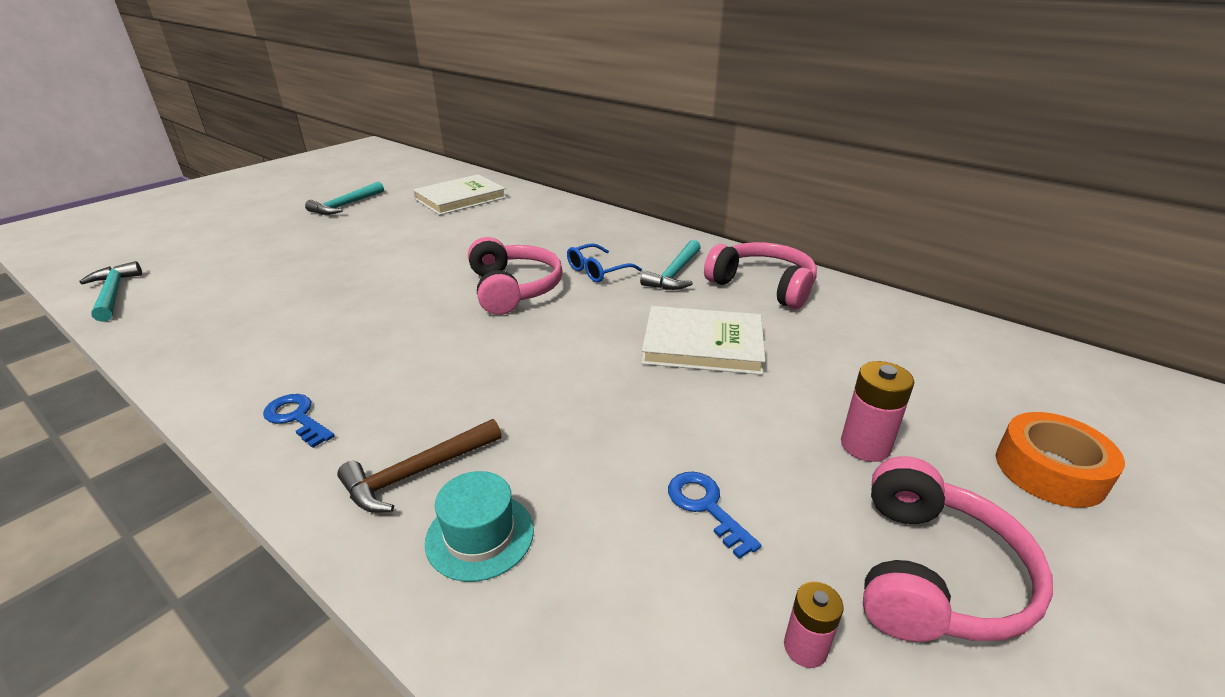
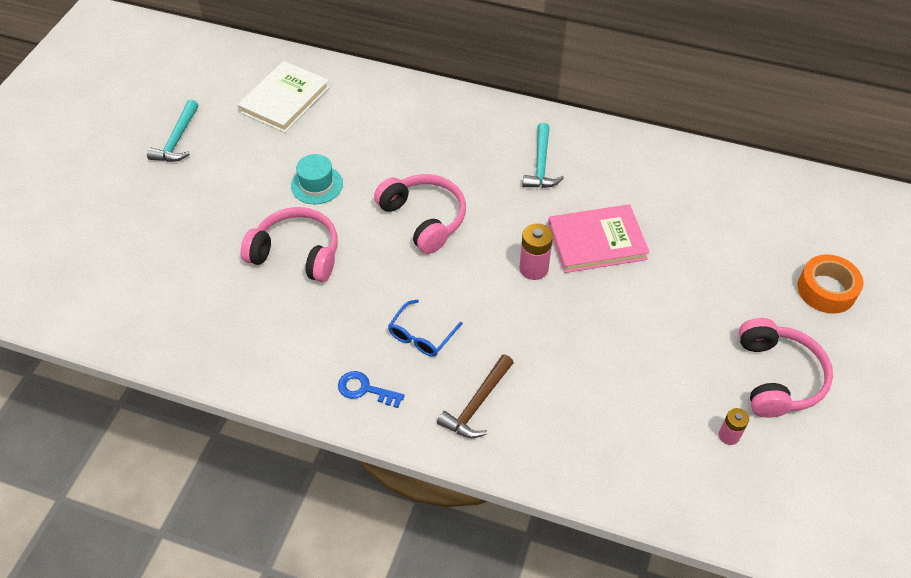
camera: 20 degrees left, 20 degrees up
(113, 294) = (85, 319): turquoise hammer -> none
(480, 535) = (542, 431): turquoise hat -> turquoise hat (317, 185)
(597, 271) = (478, 177): blue glasses -> blue glasses (421, 336)
(702, 345) = (597, 241): white book -> pink book
(706, 507) = (653, 373): blue key -> none
(763, 286) = (614, 162): pink headphones -> pink headphones (296, 253)
(865, 445) = (725, 302): pink battery -> pink battery (533, 268)

